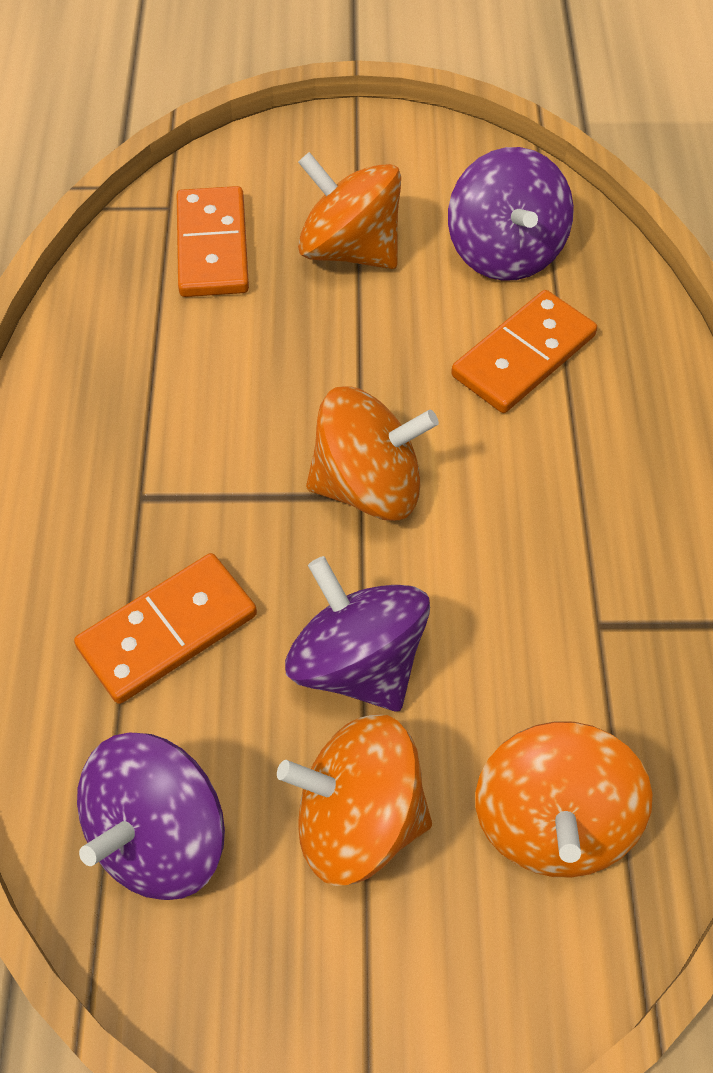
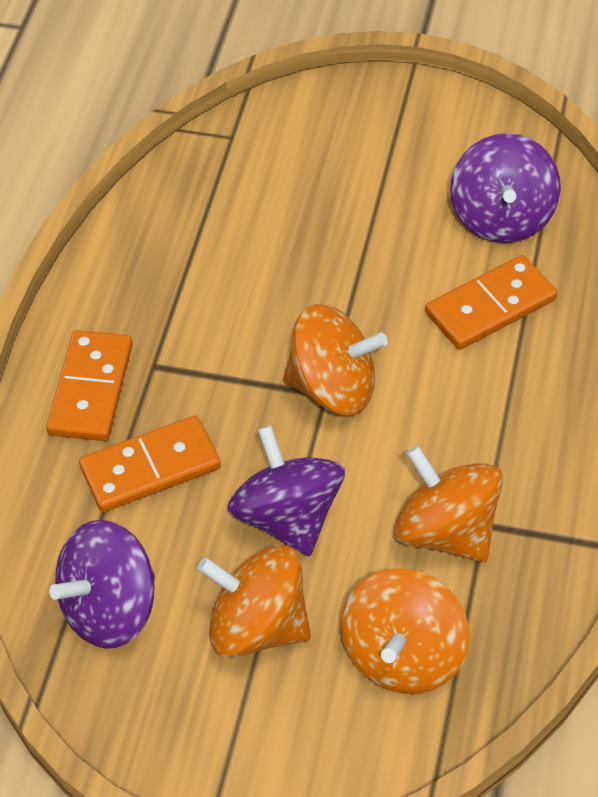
camera: 15 degrees right, 5 degrees down
(212, 246) = (258, 175): orange domino -> orange domino (90, 389)
(350, 249) = (372, 196): orange spinning top -> orange spinning top (446, 531)

